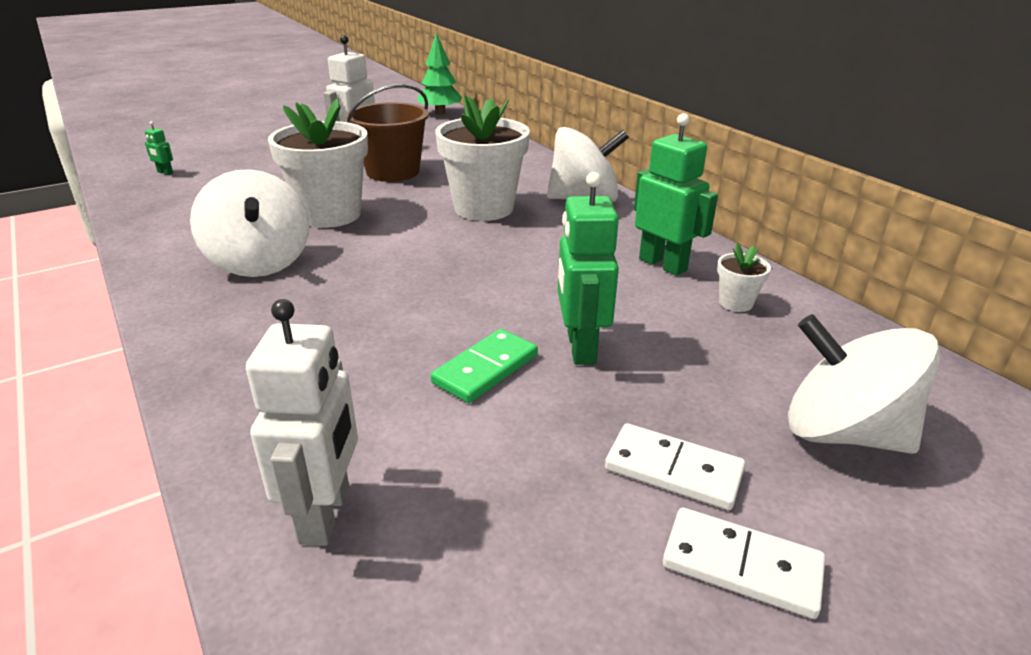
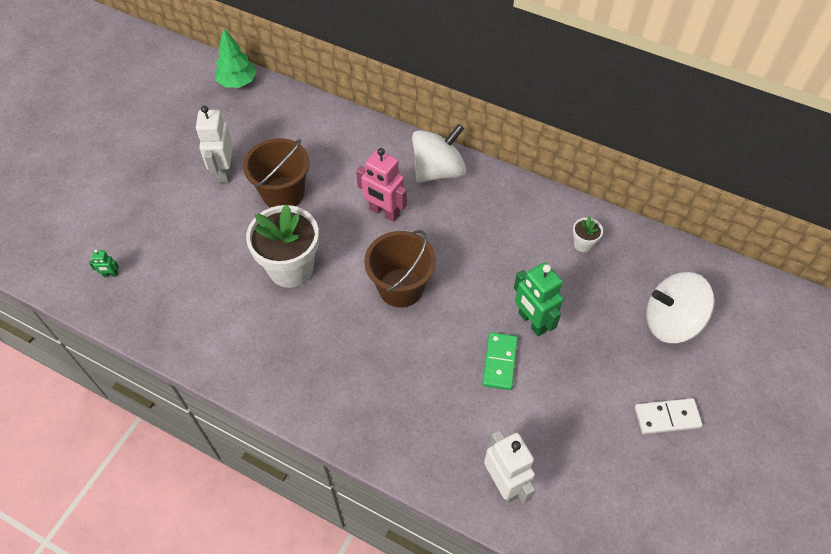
camera: 30 degrees left, 25 degrees up
(260, 262) = (297, 339): white spinning top -> none
(432, 262) = (401, 287): none -> brown bucket
(484, 208) = (384, 212): white flower pot -> pink robot
(663, 264) = (528, 225): green robot -> none
(673, 470) = (618, 382): white domino -> none

